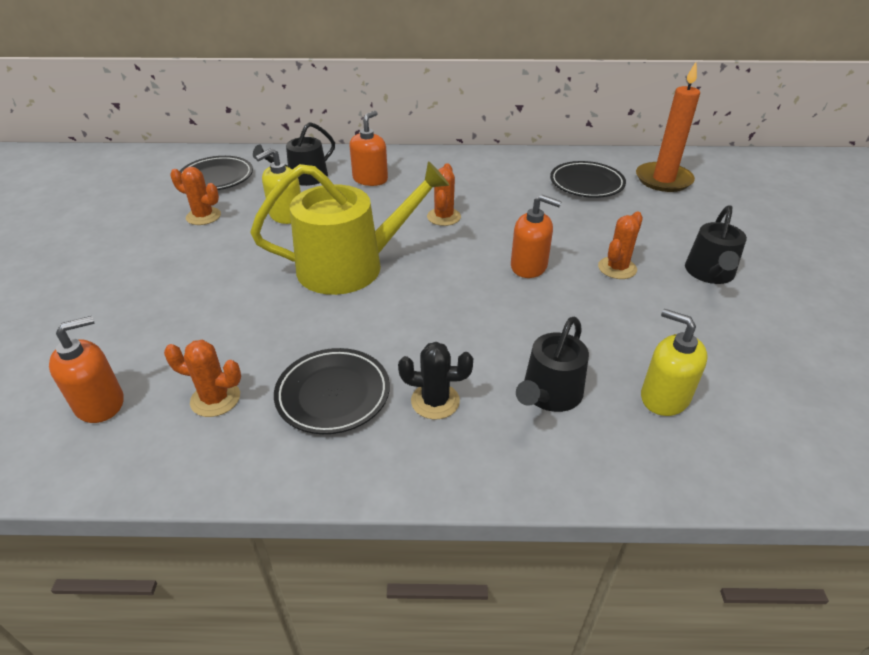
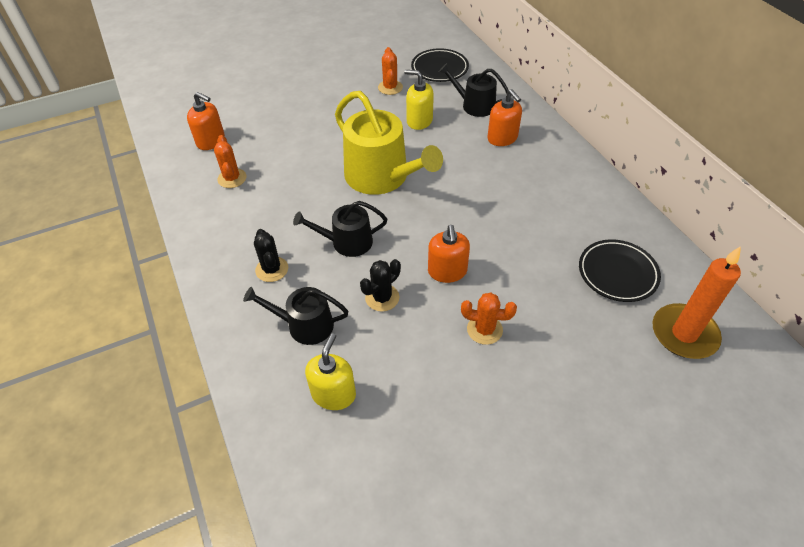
camera: 65 degrees right, 10 degrees up
(333, 394) = (256, 222): black plate -> none
(370, 179) = (502, 138): orange soap dispenser -> orange soap dispenser turned 60 degrees clockwise
(443, 217) = (480, 199): orange cactus -> none
(540, 320) = (382, 298): none -> black cactus
(710, 273) = (524, 402): black watering can -> black watering can (347, 242)

